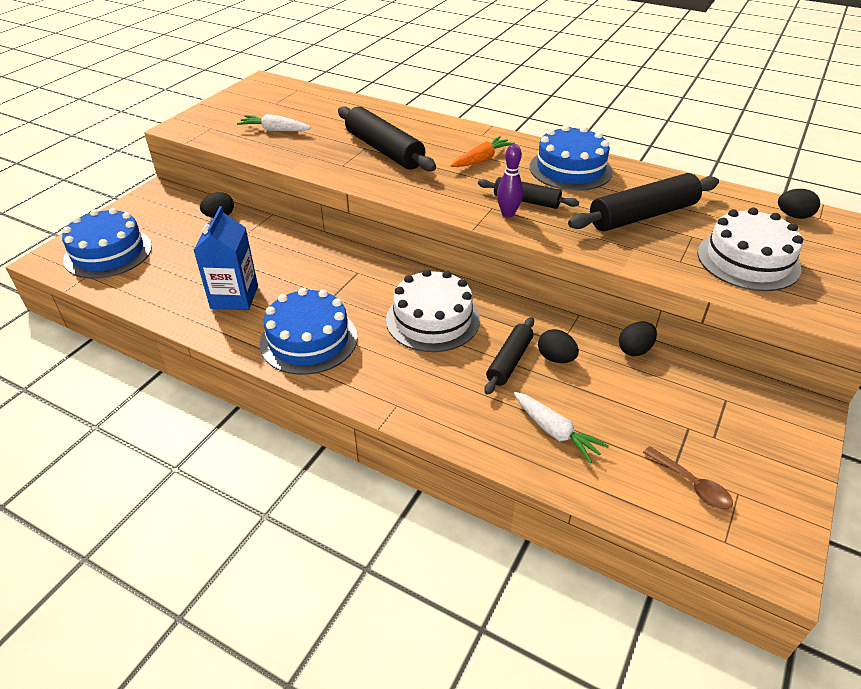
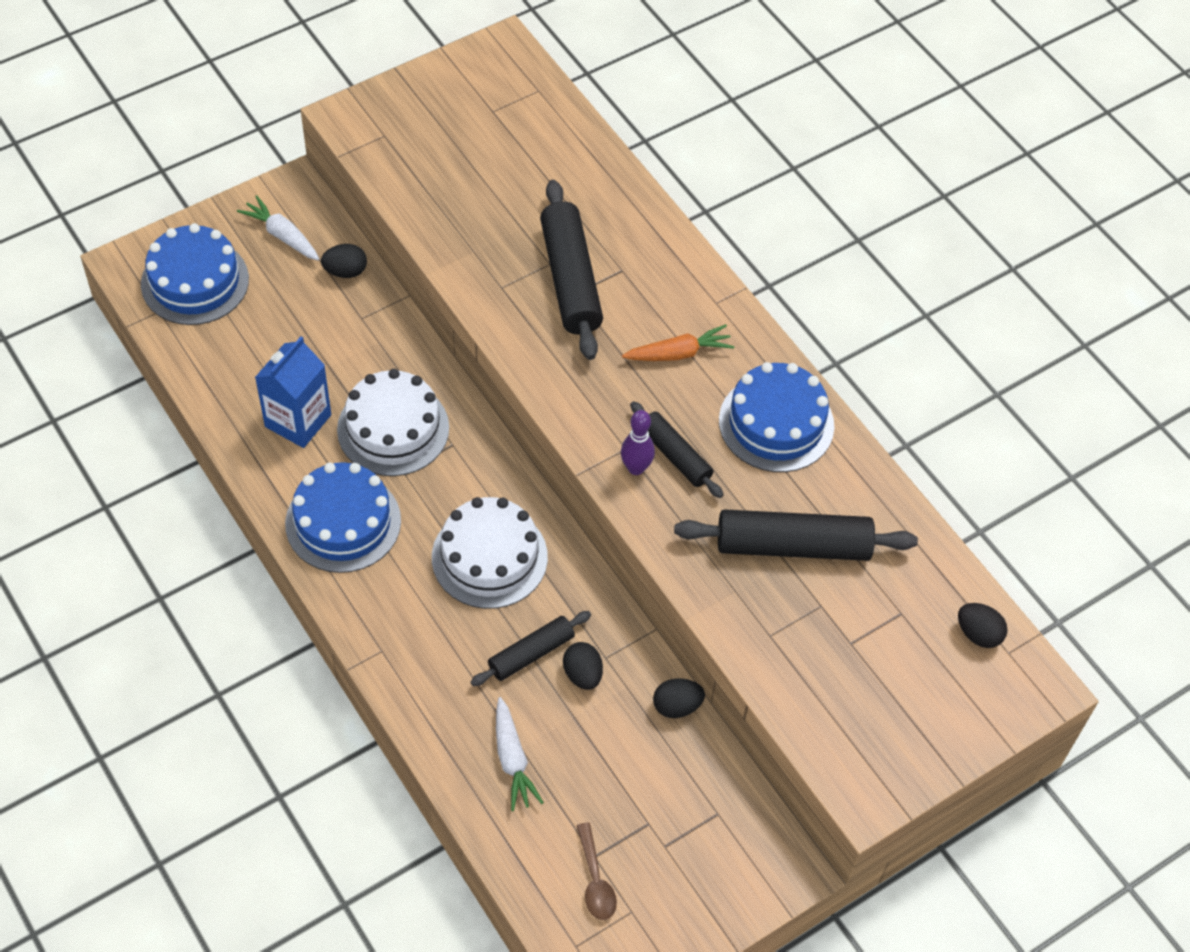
camera: 25 degrees right, 15 degrees up
(275, 130) = (459, 175): white carrot -> white carrot (282, 235)
(748, 260) = (848, 672): white cake -> white cake (393, 428)

